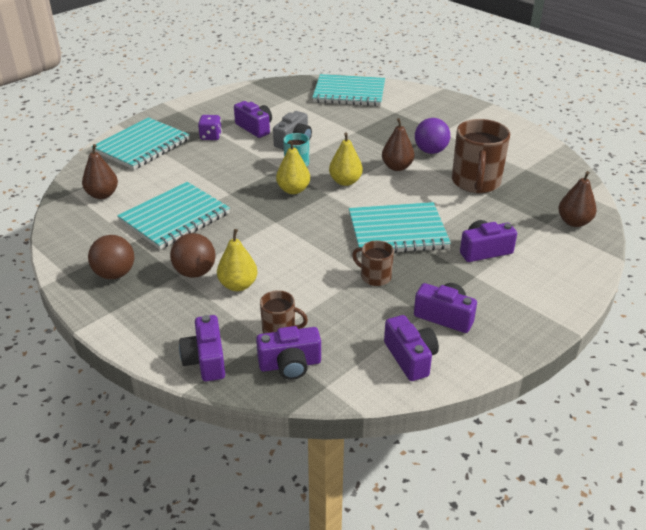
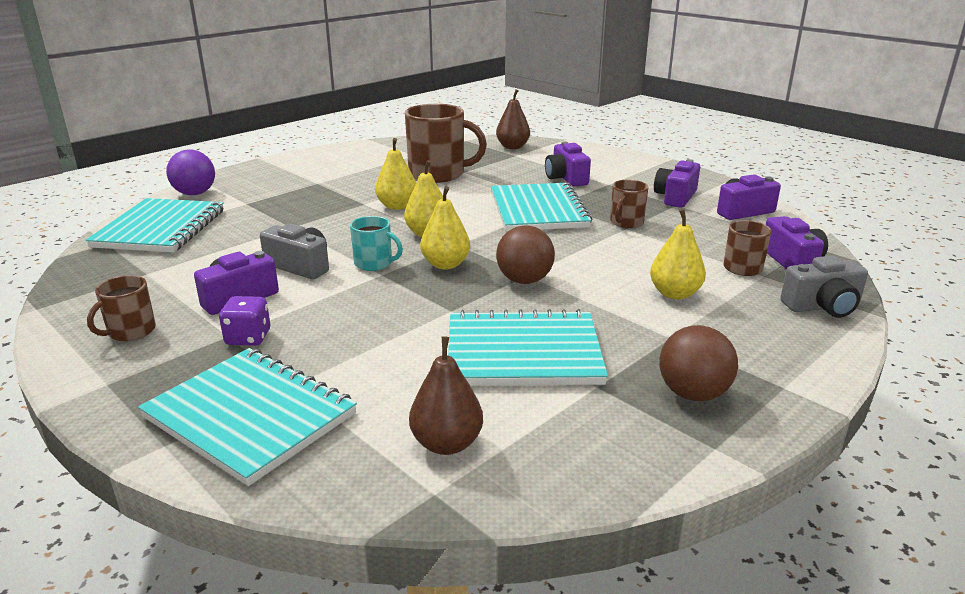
camera: 90 degrees left, 10 degrees down
(175, 217) = (523, 353): turquoise notebook -> turquoise notebook turned 45 degrees counterclockwise
(195, 272) = (660, 325): brown ball -> brown ball (524, 280)
(206, 360) = (822, 306): purple camera -> grey camera
(223, 107) = (130, 331): none -> brown mug
(397, 167) = (397, 206): brown pear -> yellow pear
(430, 151) = (363, 189): purple ball -> purple ball (195, 194)

